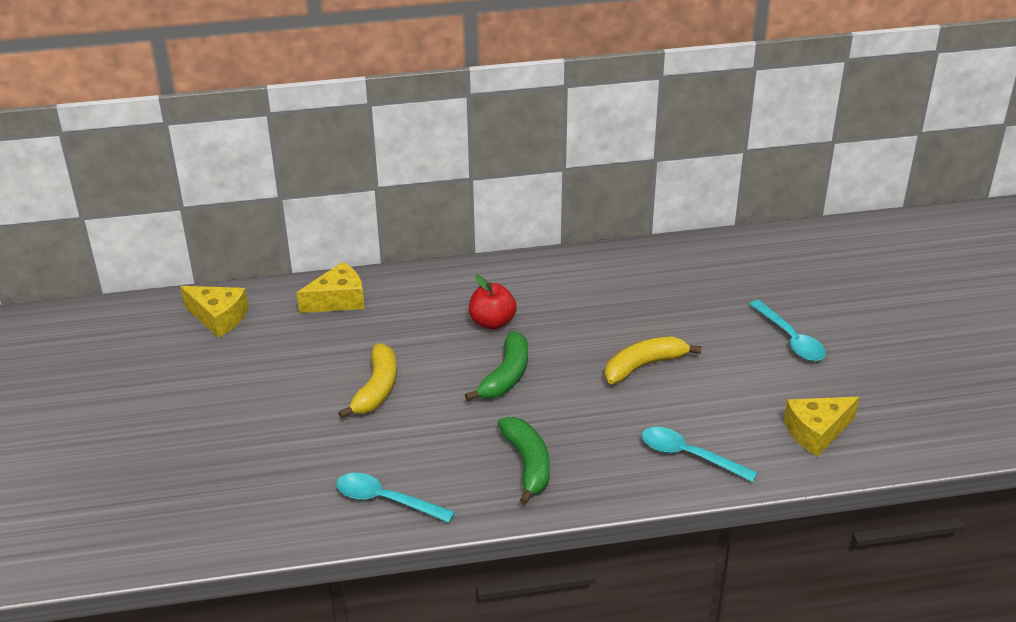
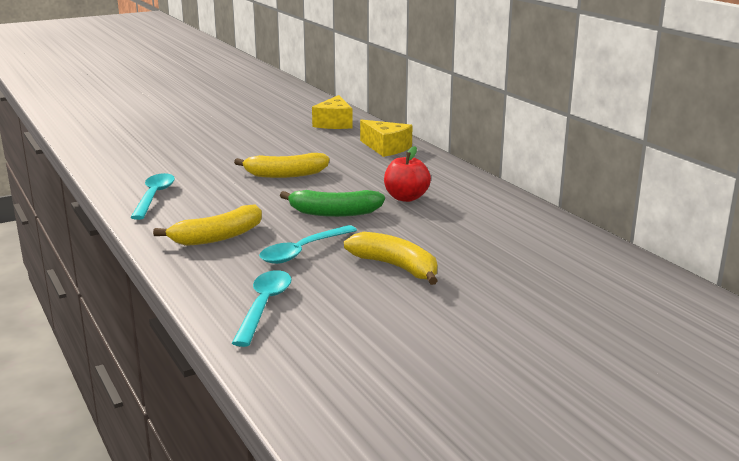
camera: 70 degrees right, 15 degrees down
(528, 464) = (218, 237): green banana -> yellow banana
(791, 339) = (521, 344): turquoise spoon -> turquoise spoon (302, 251)
(816, 432) = (347, 379): yellow cheese -> none

